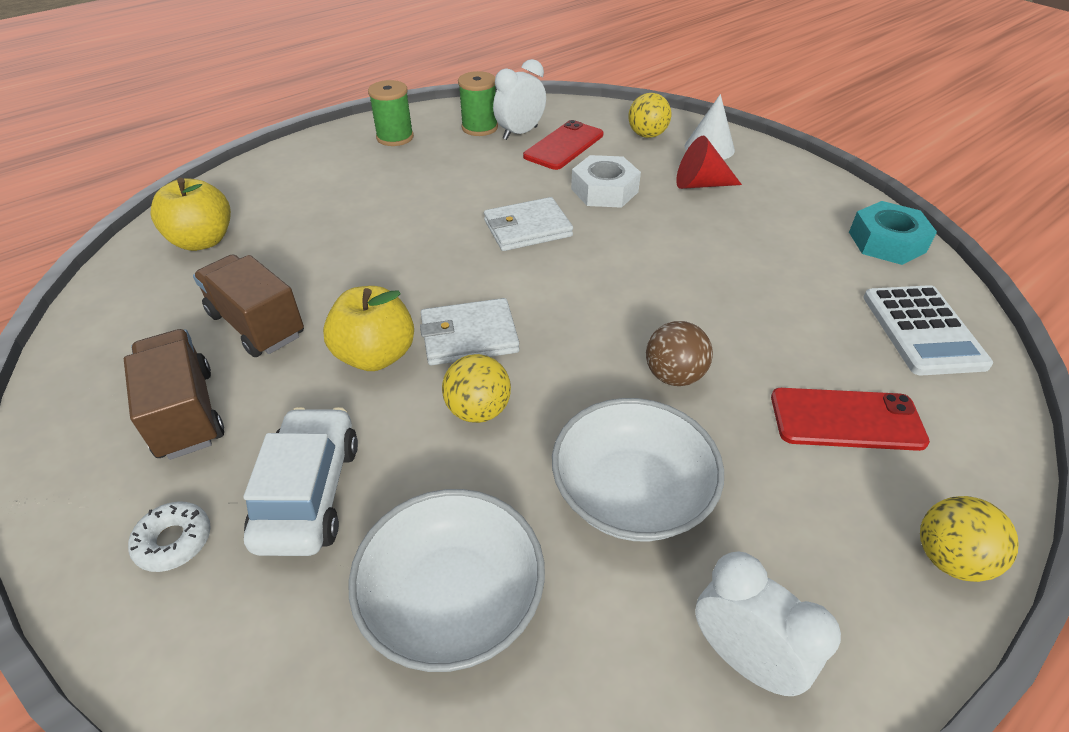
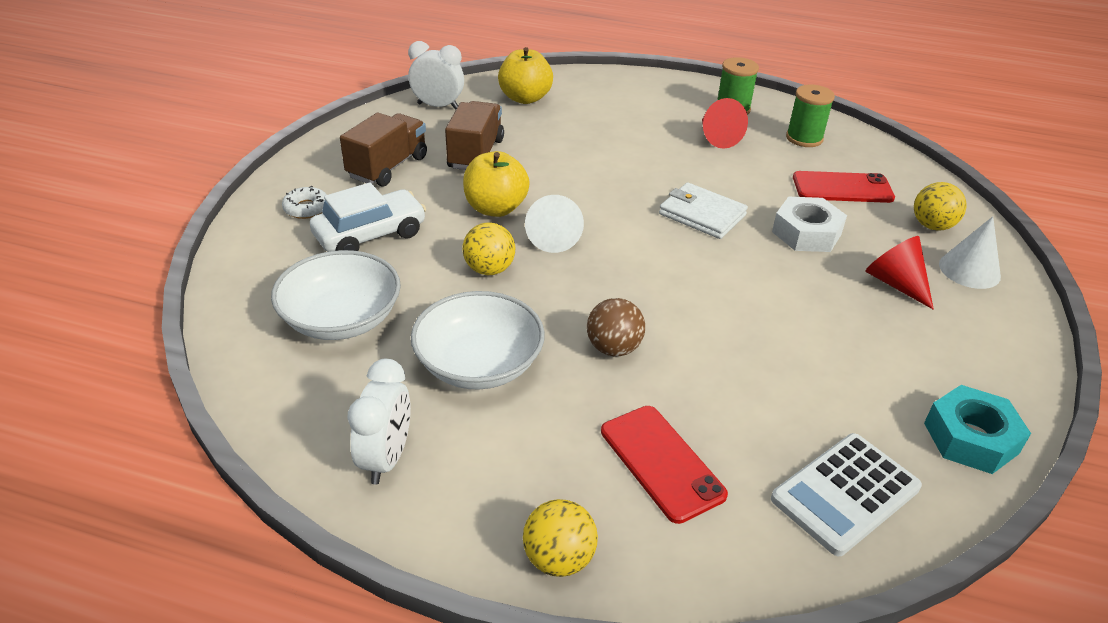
camera: 55 degrees right, 5 degrees down
(425, 165) = (717, 137): none -> red cone
(469, 336) = (553, 237): white wallet -> white cone
(520, 133) = (827, 159): white clock -> white clock (438, 106)

